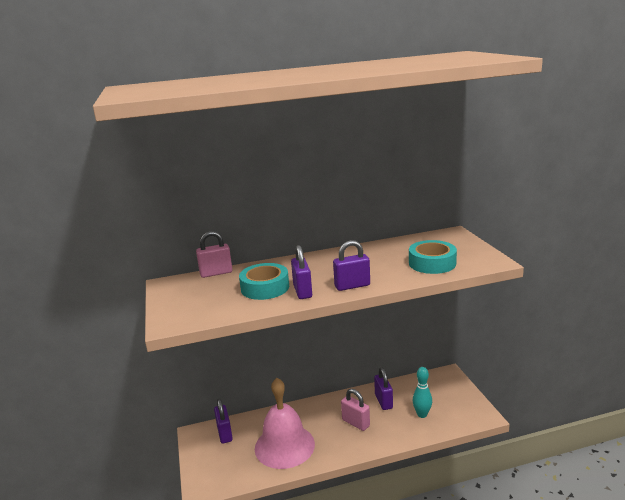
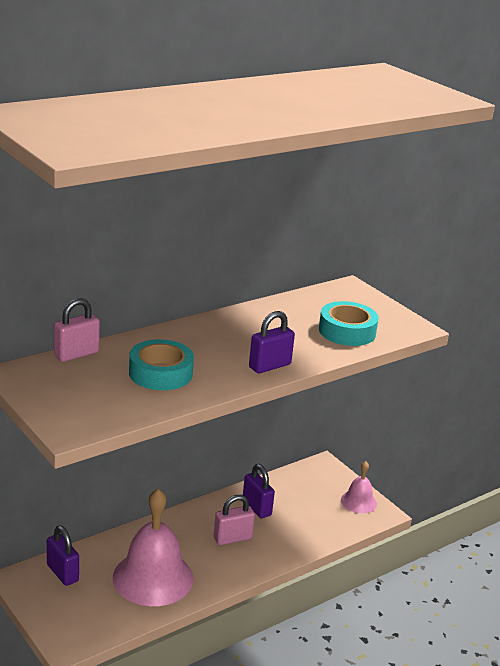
camera: 25 degrees left, 5 degrees up
(302, 291) = (213, 376): purple padlock -> none
(356, 423) = (232, 538): pink padlock -> pink padlock turned 45 degrees counterclockwise
(422, 414) = (309, 519): turquoise bowling pin -> none
(467, 405) = (358, 501): none -> pink bell

